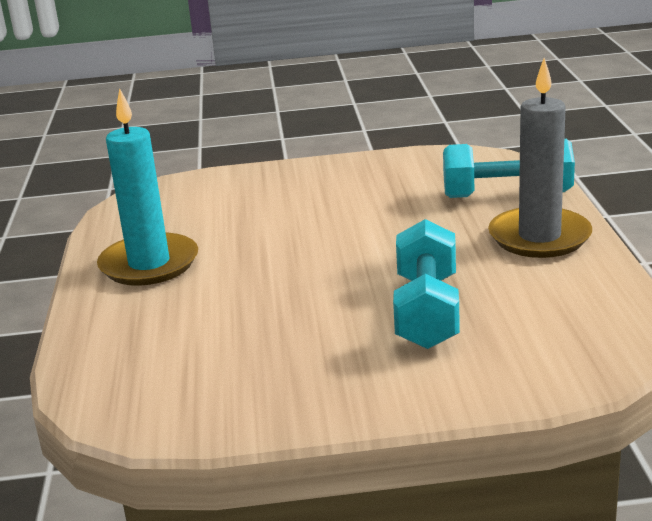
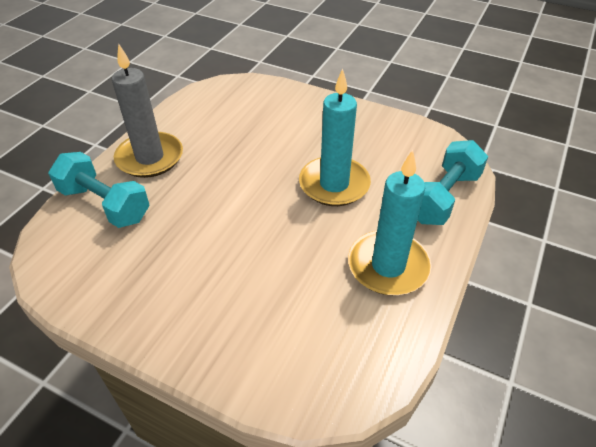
camera: 150 degrees left, 20 degrees up
(272, 302) = (334, 184): none -> turquoise candle
(427, 311) = (267, 139): turquoise dumbbell -> turquoise dumbbell (443, 197)

